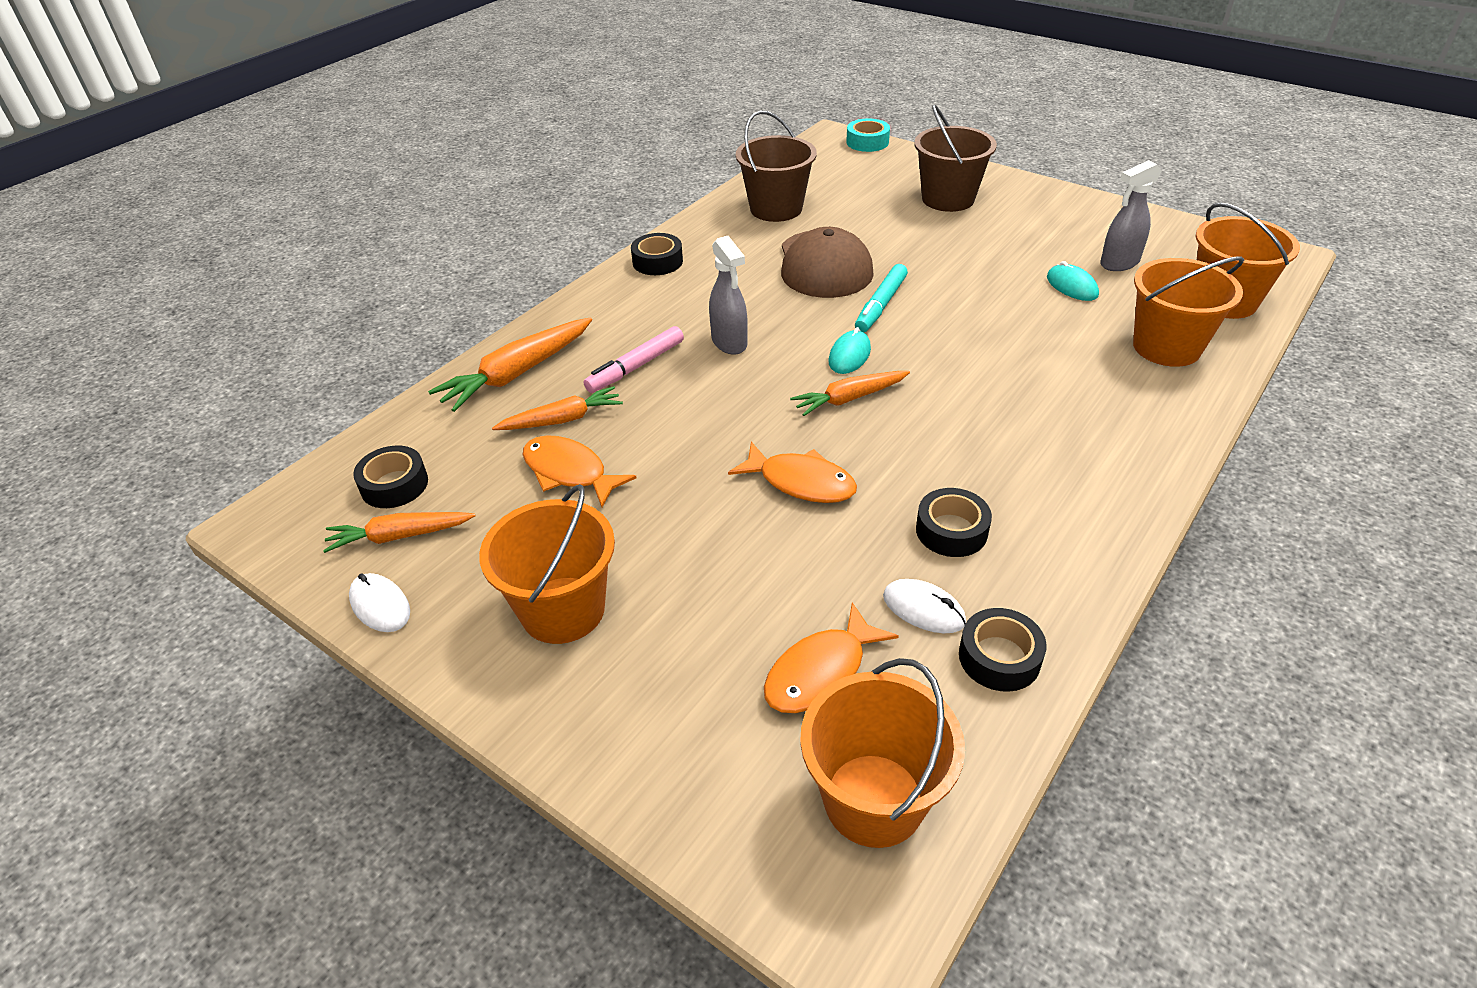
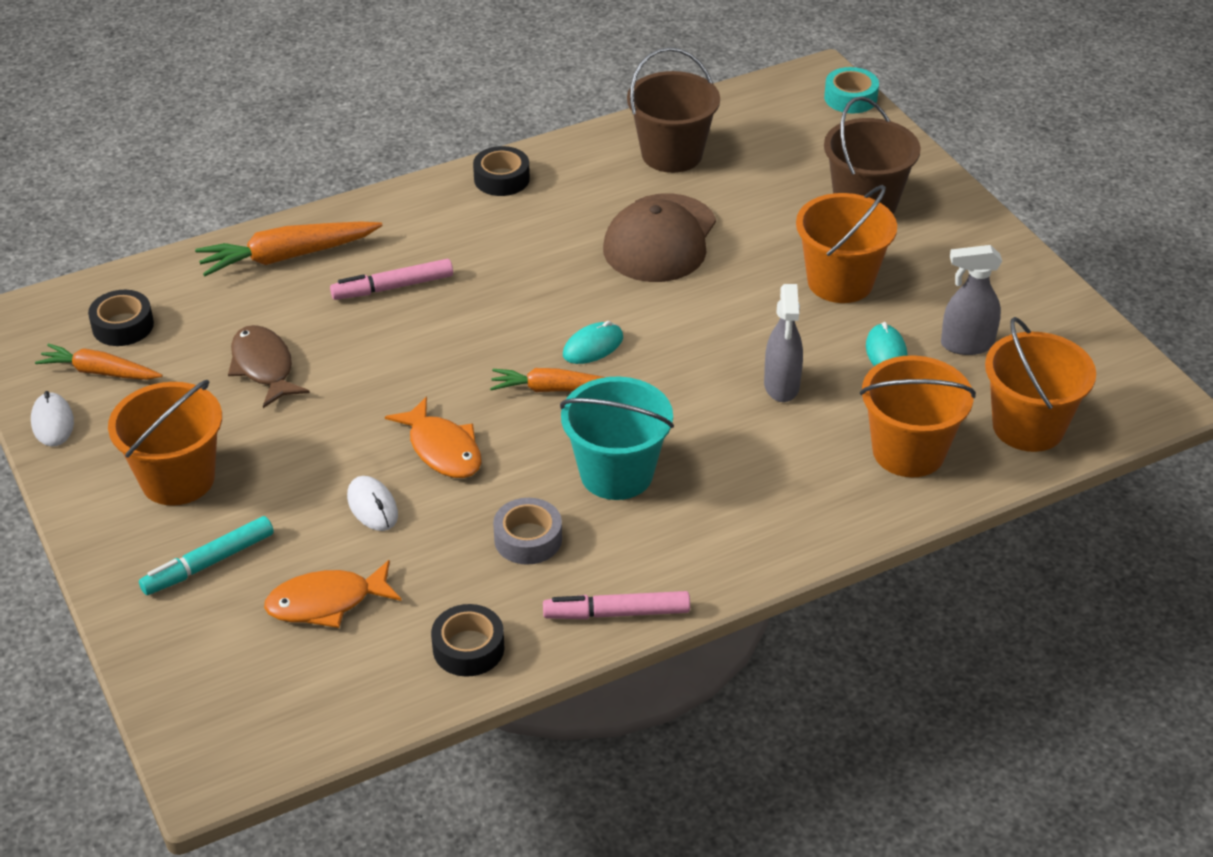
camera: 25 degrees right, 0 degrees up
(562, 420) = (293, 316): orange carrot -> none
(569, 472) = (264, 367): orange fish -> brown fish
(729, 343) = (495, 293): grey spray bottle -> grey spray bottle (781, 386)
(873, 800) = (287, 699): orange bucket -> orange bucket (840, 282)
(880, 305) = (672, 304): turquoise marker -> turquoise marker (208, 563)
(923, 609) = (445, 590): white mouse -> white mouse (372, 506)
(951, 530) = (528, 539): black tape -> grey tape
(969, 446) = (616, 473): none -> turquoise bucket
(1093, 565) = (616, 613): none -> pink marker

